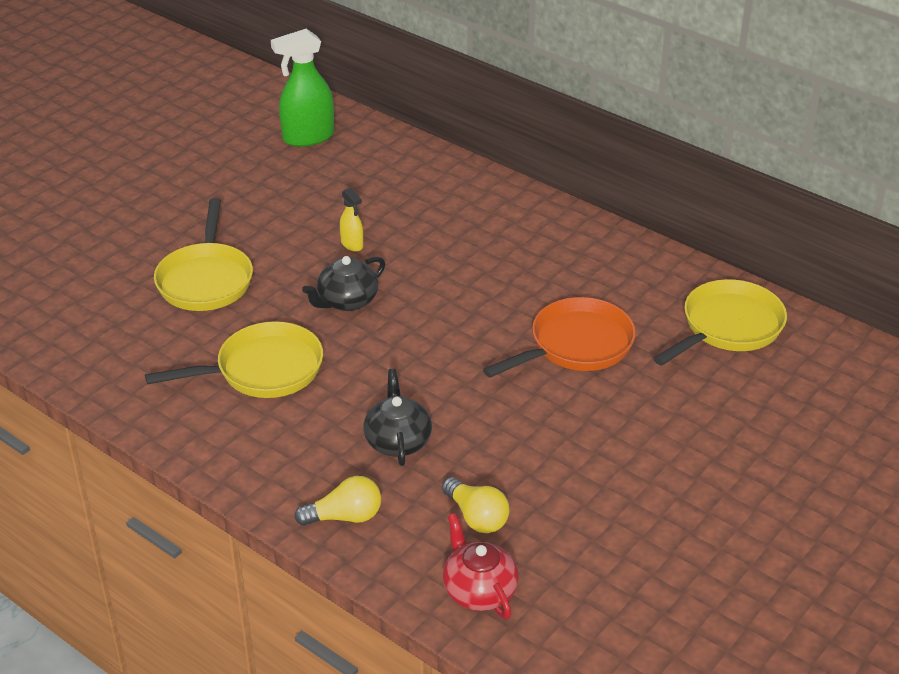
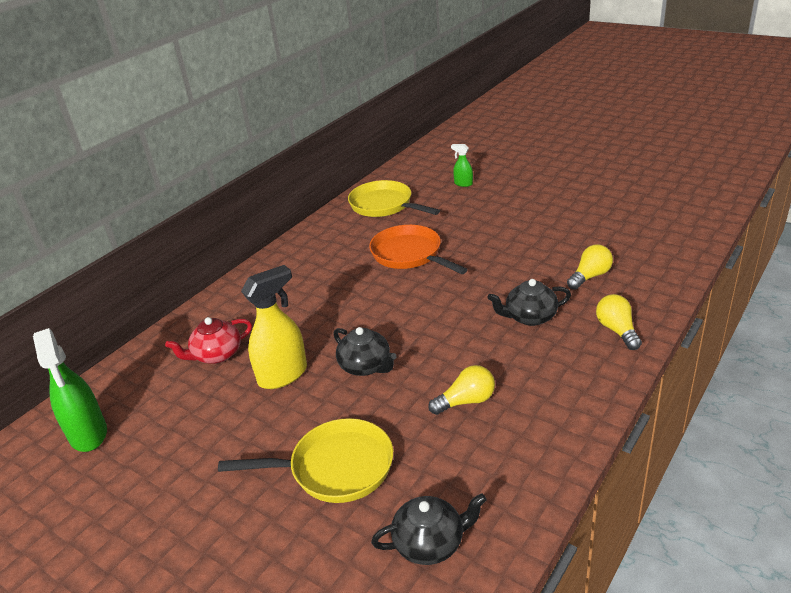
camera: 90 degrees left, 5 degrees down
(96, 332) = (430, 543): none -> black teapot
(263, 370) = (466, 401): yellow pan -> yellow light bulb
(352, 244) = (283, 375): yellow spray bottle -> yellow spray bottle, size x1.98
(479, 590) = (652, 269): red teapot -> red teapot (216, 355)
(795, 418) = (463, 184): none -> green spray bottle

